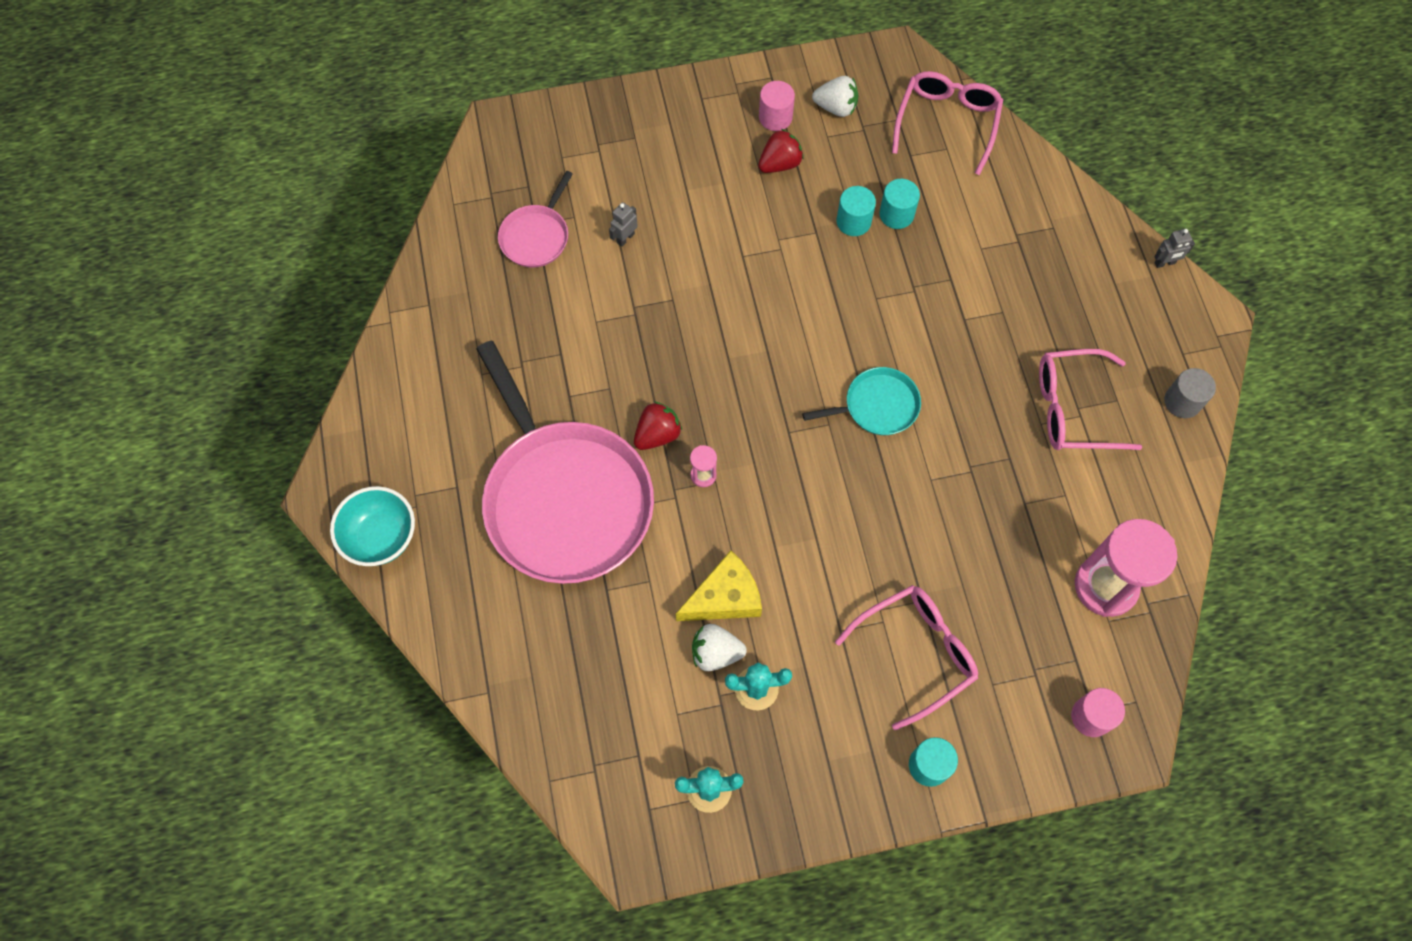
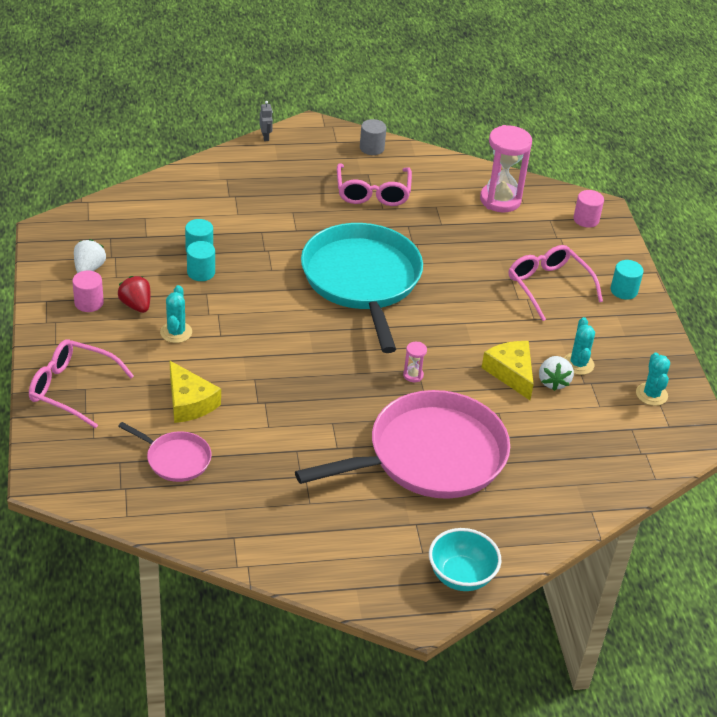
camera: 90 degrees left, 25 degrees down
(625, 238) = (189, 402): grey robot -> yellow cheese
(657, 434) = (376, 398): red strawberry -> none
(739, 210) = (176, 332): none -> turquoise cactus
(877, 406) = (362, 280): turquoise pan -> turquoise pan, size x2.21
(947, 122) = (121, 214): pink glasses -> pink glasses (72, 389)

